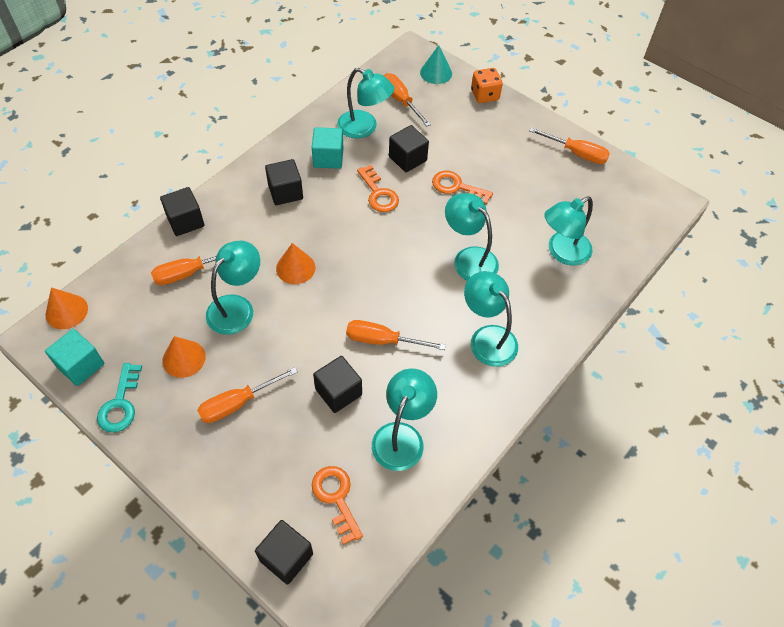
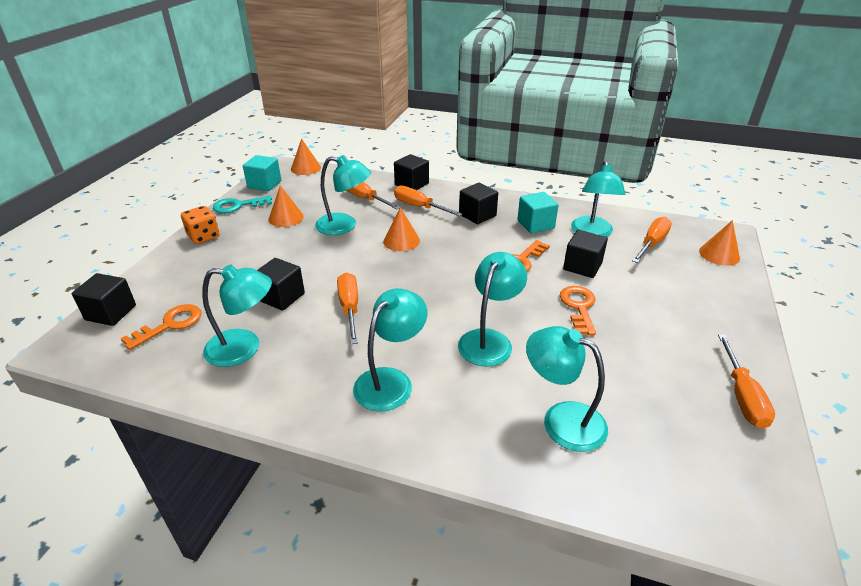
camera: 70 degrees right, 20 degrees down
(237, 403) = (253, 251): orange screwdriver -> orange screwdriver (419, 207)
(436, 73) = (719, 254): turquoise cone -> orange cone
(484, 95) = (734, 294): orange dice -> orange dice (203, 236)

